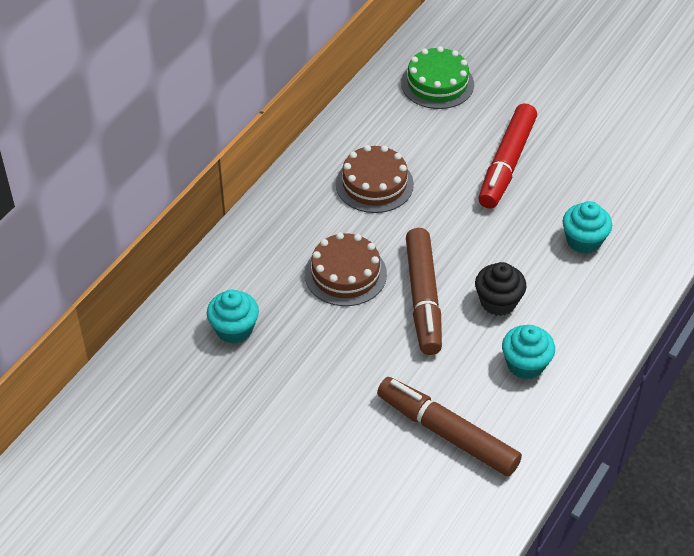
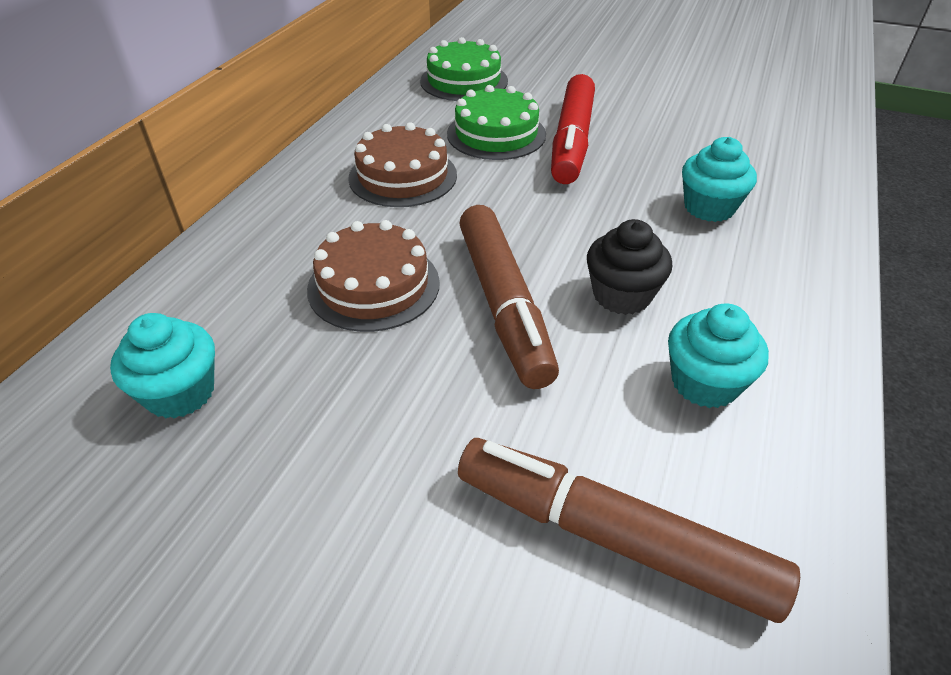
camera: 10 degrees left, 5 degrees down
(450, 149) = (496, 134): none -> green cake

